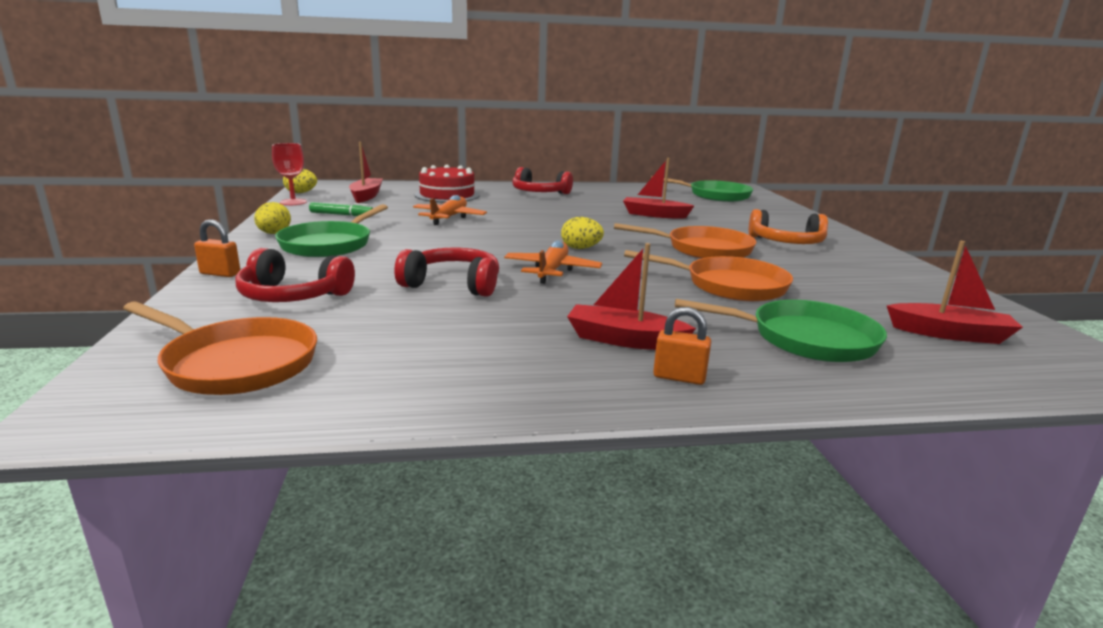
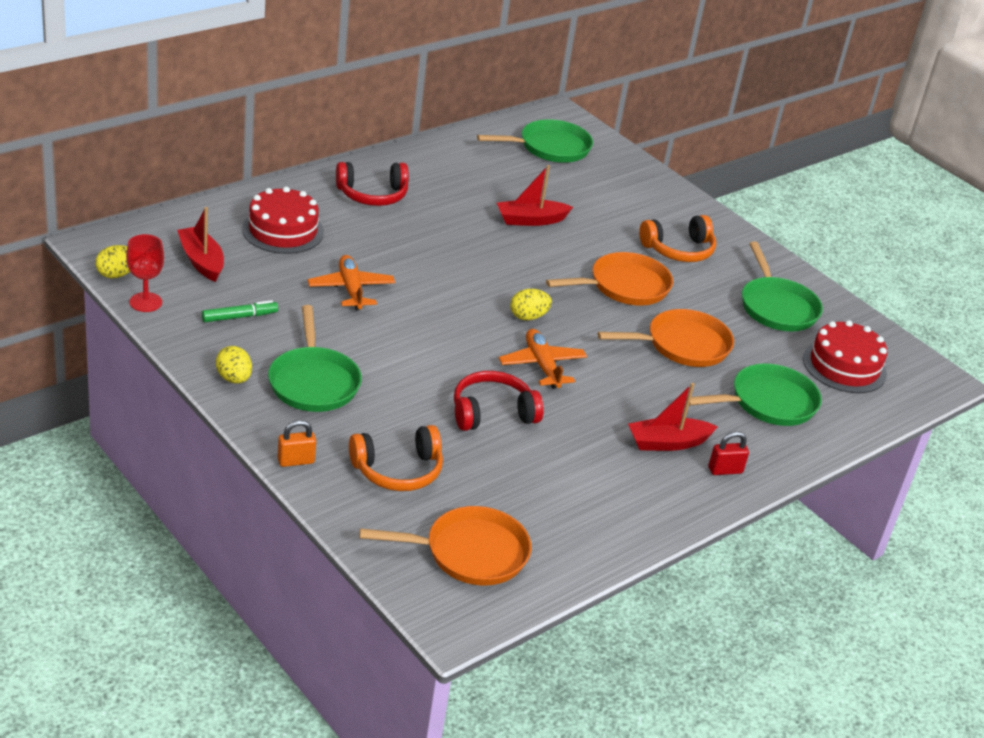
camera: 35 degrees left, 15 degrees up
(293, 296) = (398, 470): red headphones -> orange headphones
(679, 377) = (725, 470): orange padlock -> red padlock
(877, 284) = (776, 307): none -> green pan
(949, 334) = (844, 366): red boat -> red cake

